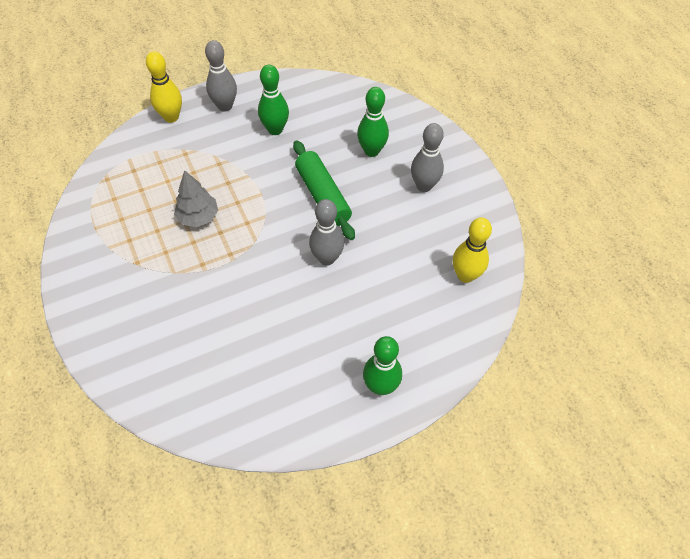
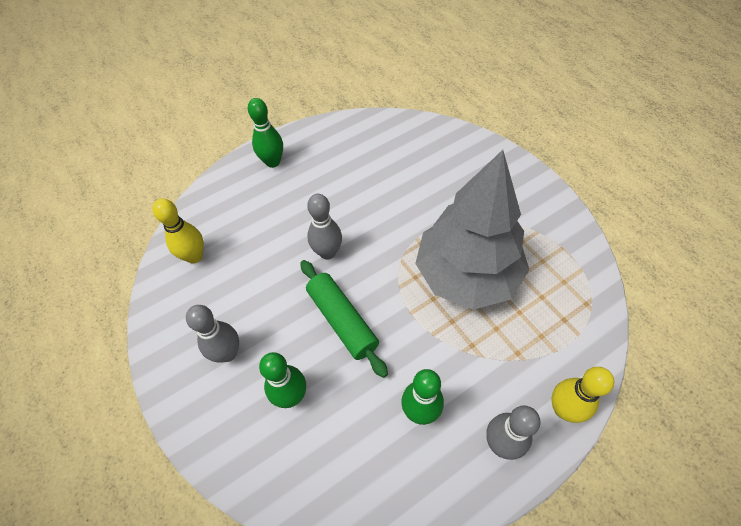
camera: 175 degrees right, 0 degrees up
(198, 217) = (467, 275): grey tree -> grey tree, size x2.34

